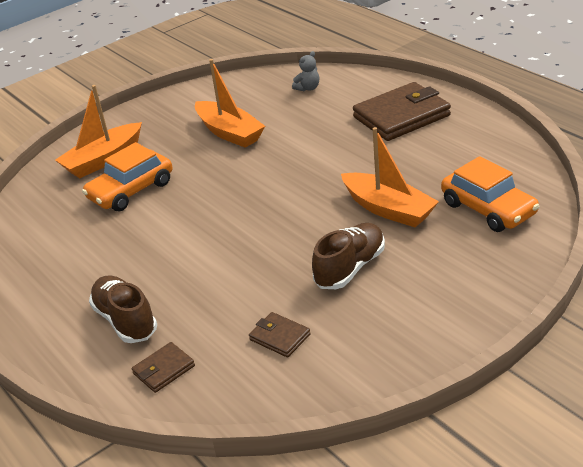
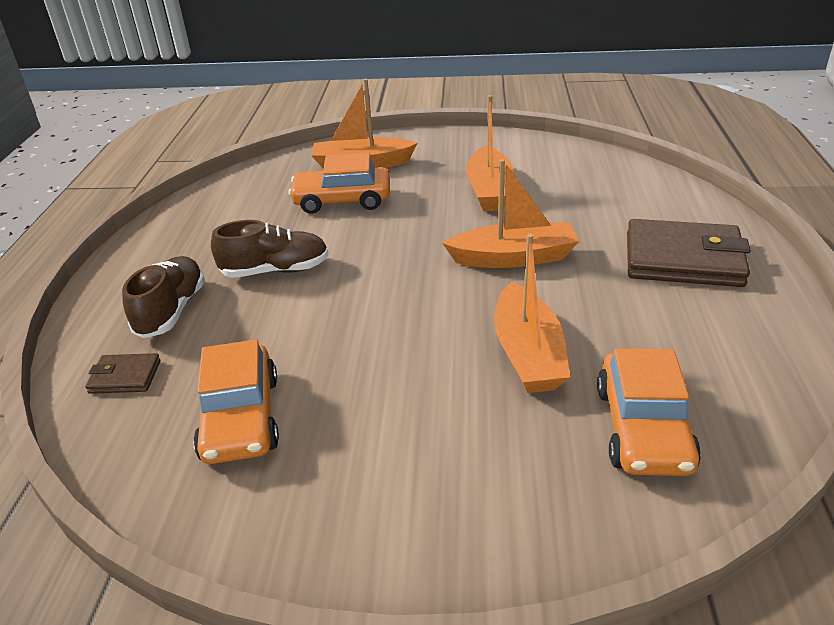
camera: 40 degrees right, 0 degrees up
(280, 337) = (241, 418): brown wallet -> orange car
(306, 165) = (513, 258): none -> orange boat
(308, 88) = (621, 183): grey teddy bear -> none
(350, 268) = (400, 392): brown shoe -> brown shoe (275, 270)

